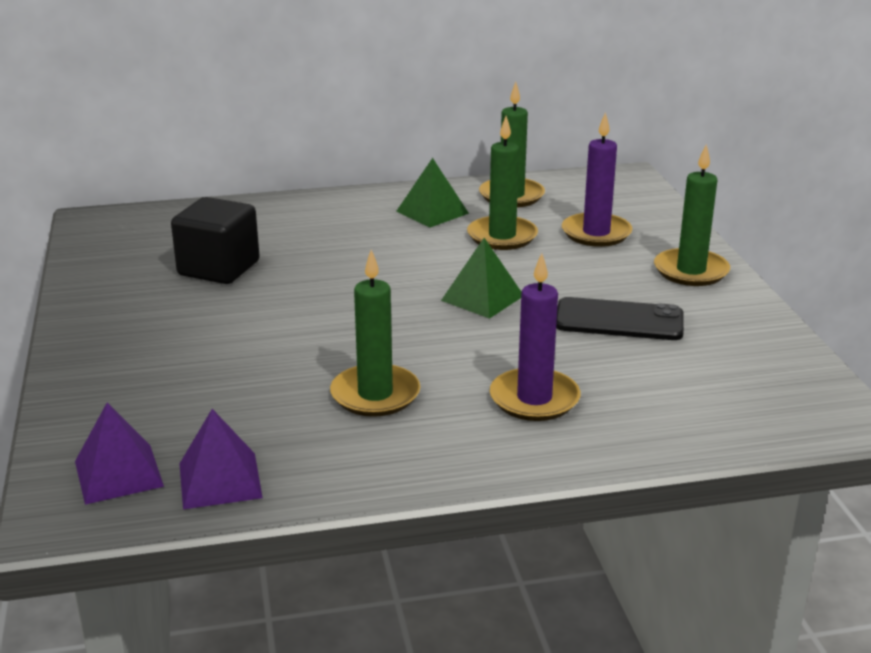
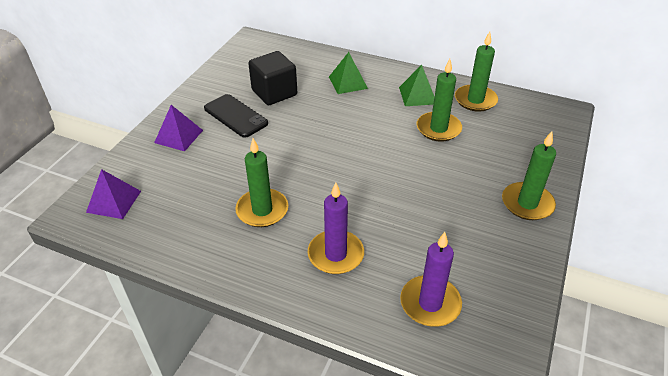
camera: 35 degrees right, 15 degrees up
(220, 480) = (146, 228): purple pyramid -> purple pyramid (179, 136)
(482, 298) = (382, 169): green pyramid -> green pyramid (348, 82)
(596, 233) = (497, 149): purple candle -> purple candle (430, 303)
(619, 320) = (441, 221): black phone -> black phone (236, 116)

